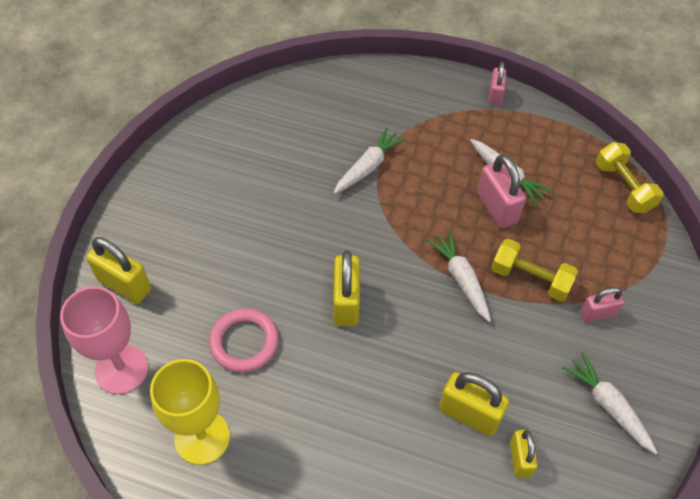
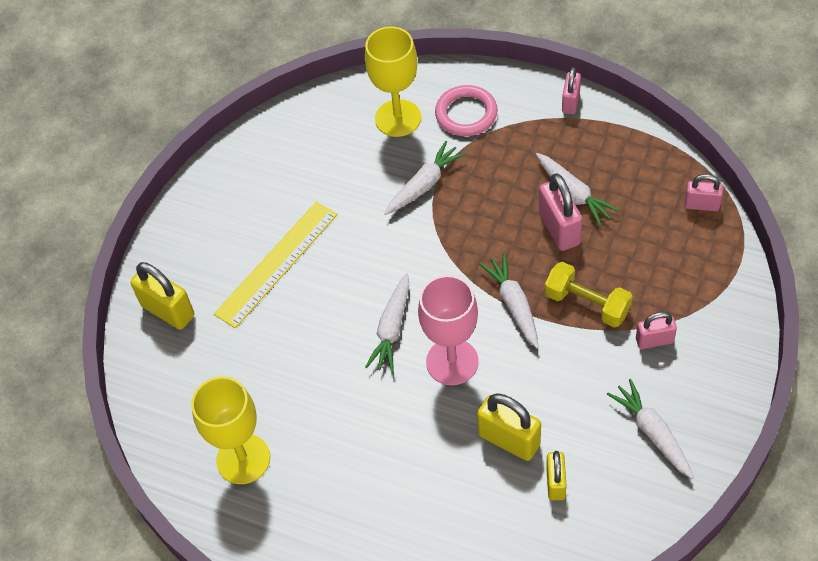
camera: 10 degrees right, 0 degrees up
(122, 369) = (165, 394): pink goblet -> pink goblet (452, 362)
(232, 239) = (277, 264): none -> yellow ruler
(244, 342) = (287, 368): pink ring -> pink ring (466, 114)
(340, 107) = (398, 118): none -> yellow goblet
(346, 303) = (392, 329): yellow padlock -> white carrot
(623, 187) = (701, 205): yellow dumbbell -> pink padlock

